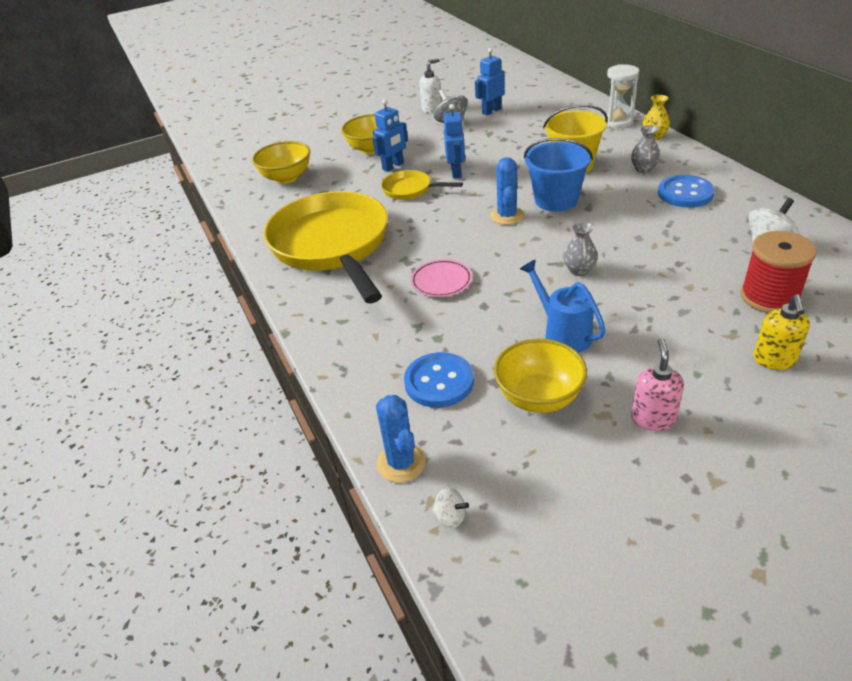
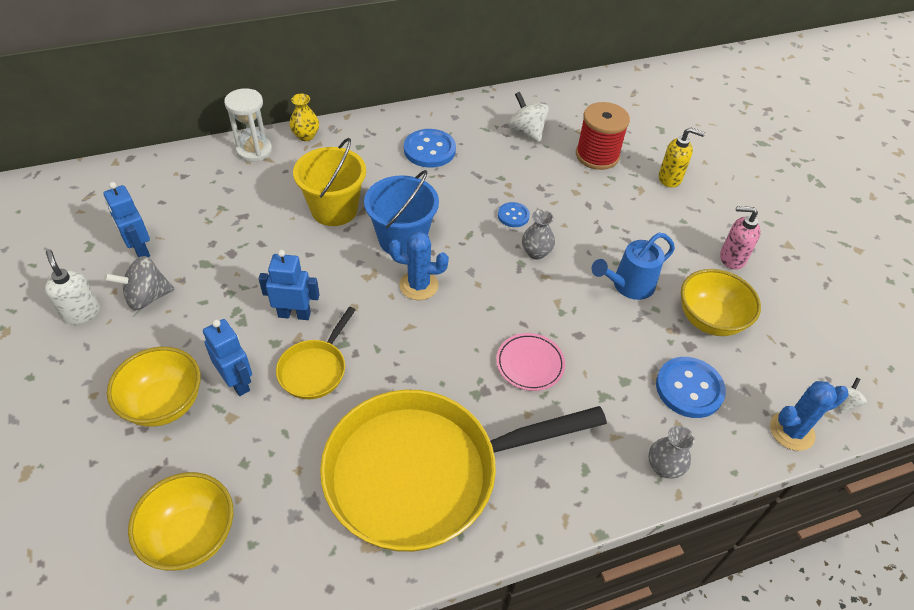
camera: 90 degrees left, 10 degrees up
(623, 251) = (513, 216): none -> blue button
(643, 169) = (370, 162): grey vase -> grey vase (664, 467)

